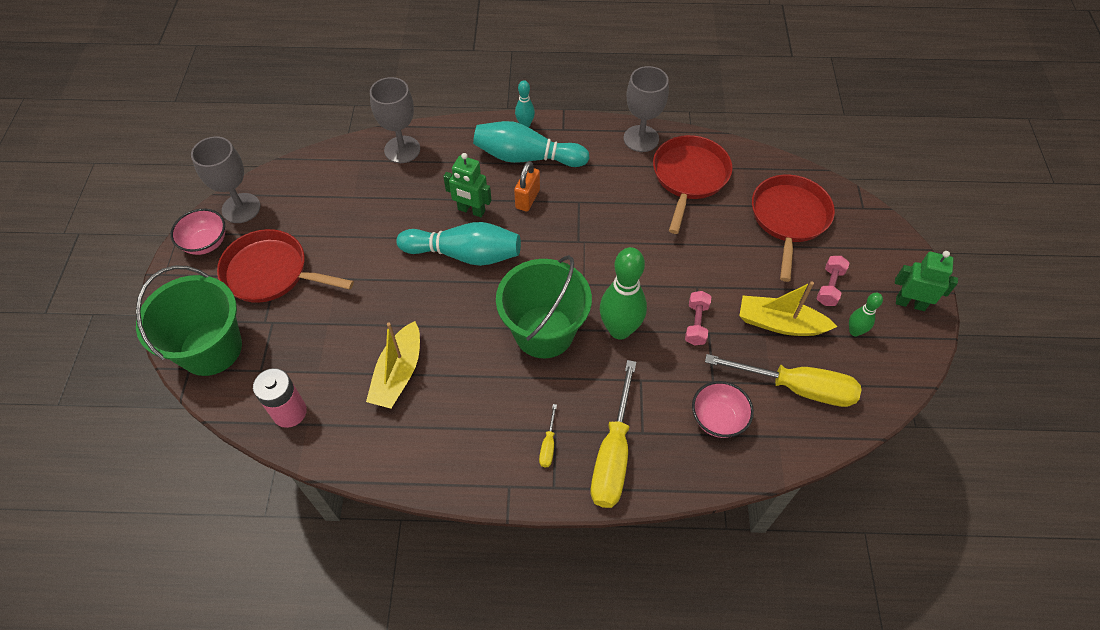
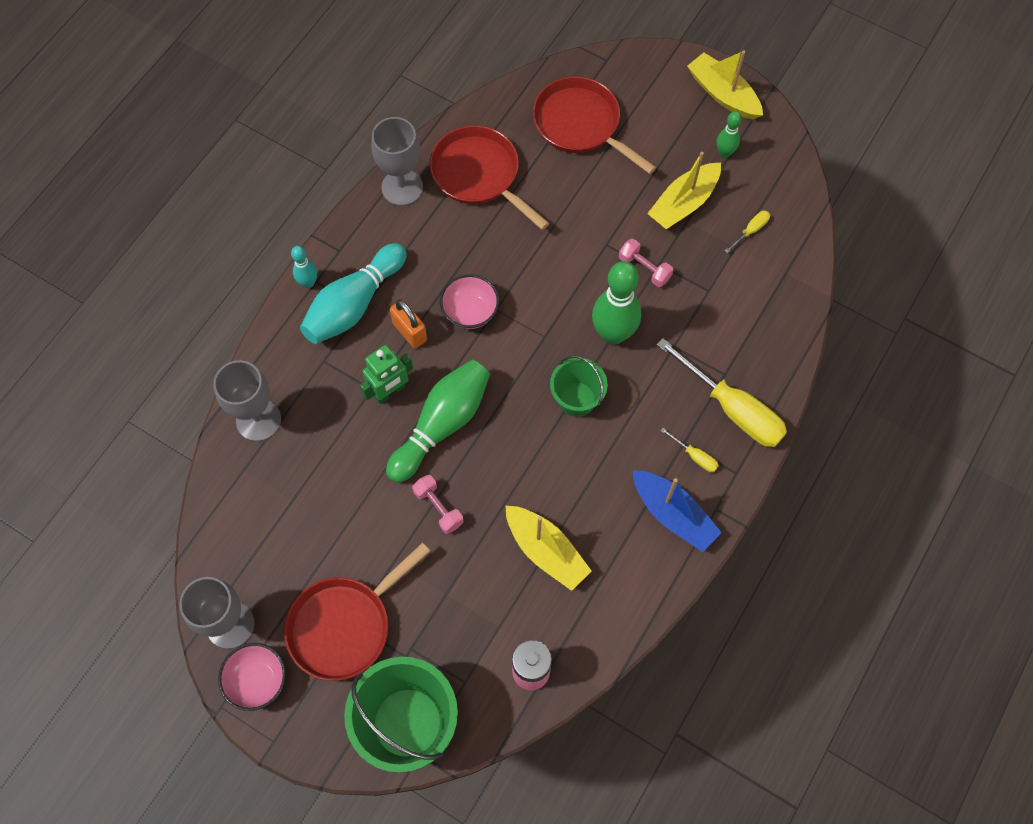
camera: 60 degrees left, 10 degrees up
(464, 254) = (442, 424): turquoise bowling pin -> green bowling pin
(483, 453) = (673, 514): none -> blue boat
(544, 332) = (576, 399): green bucket -> green bucket, size x0.58
(718, 419) = (745, 308): pink bowl -> pink bowl (470, 312)
(797, 387) = (750, 231): yellow screwdriver -> yellow screwdriver, size x0.43
(829, 287) = (670, 141): pink dumbbell -> pink dumbbell (438, 508)
(910, 303) = (723, 94): green robot -> yellow boat

